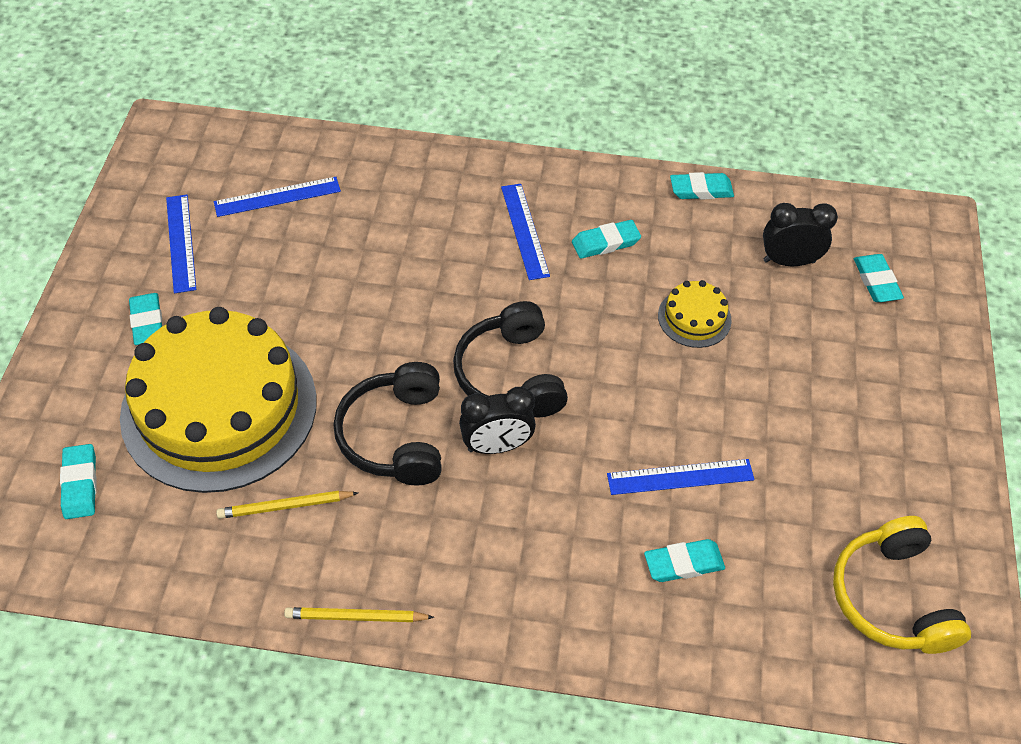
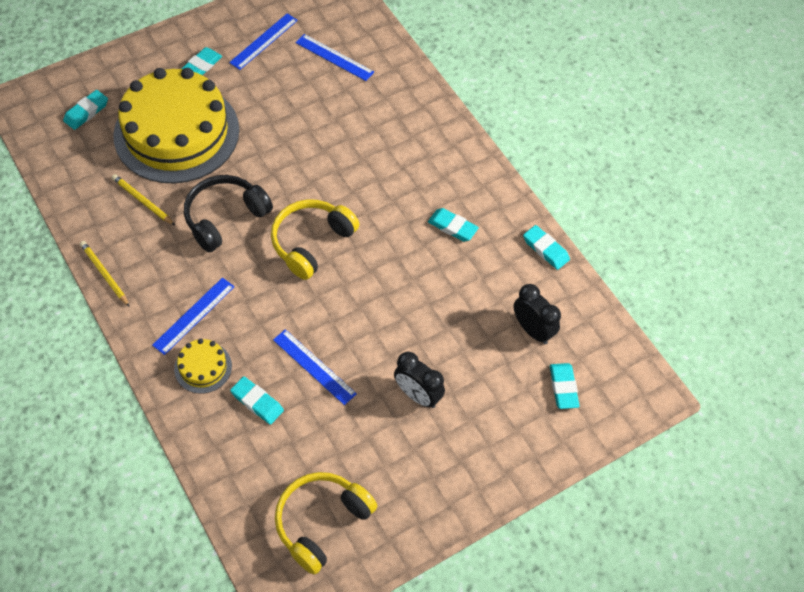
camera: 50 degrees right, 5 degrees up
(496, 446) = (258, 266): black clock -> black clock (417, 395)
(510, 375) = (311, 242): black headphones -> yellow headphones
(524, 231) = (422, 182): blue ruler -> blue ruler (194, 315)
(694, 318) = (437, 306): yellow cake -> yellow cake (203, 367)
(876, 281) = (563, 387): turquoise eraser -> turquoise eraser turned 45 degrees counterclockwise

